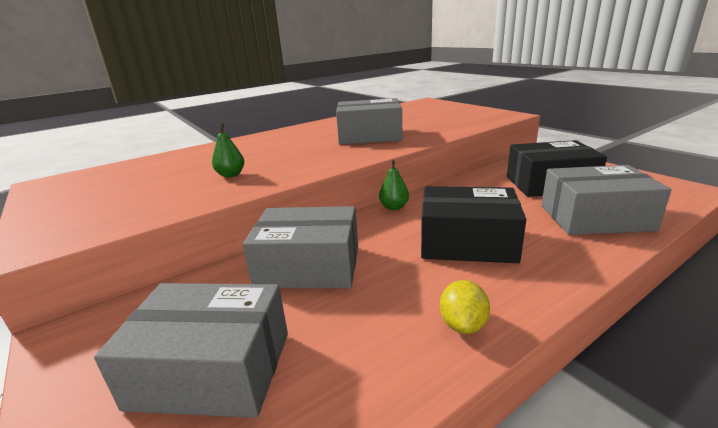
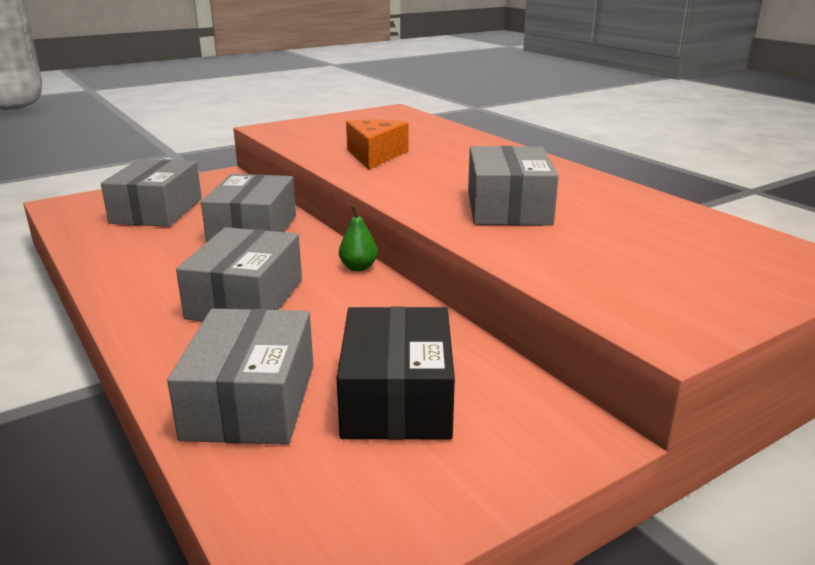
camera: 90 degrees right, 0 degrees up
(231, 175) = (375, 155): green pear -> orange cheese
(463, 324) = (124, 281): yellow lemon -> none
(467, 242) = (245, 299): black box -> grey box

